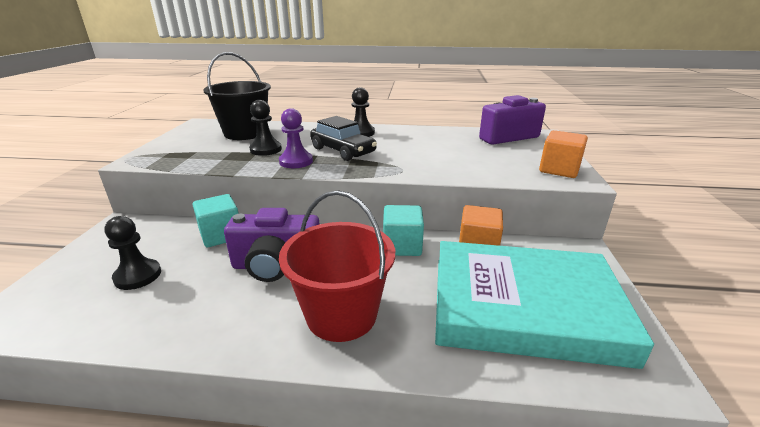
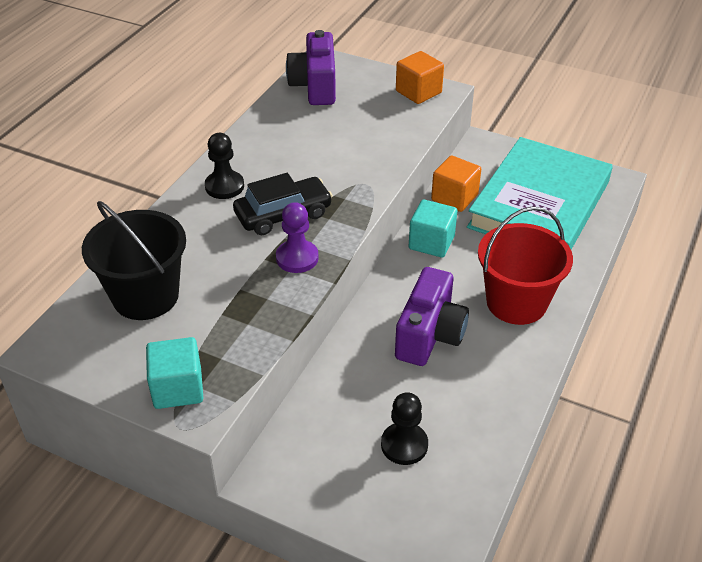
camera: 70 degrees left, 15 degrees up
(221, 235) = (347, 376): turquoise cube -> turquoise cube (178, 388)
(266, 150) = (236, 280): black pawn -> none

